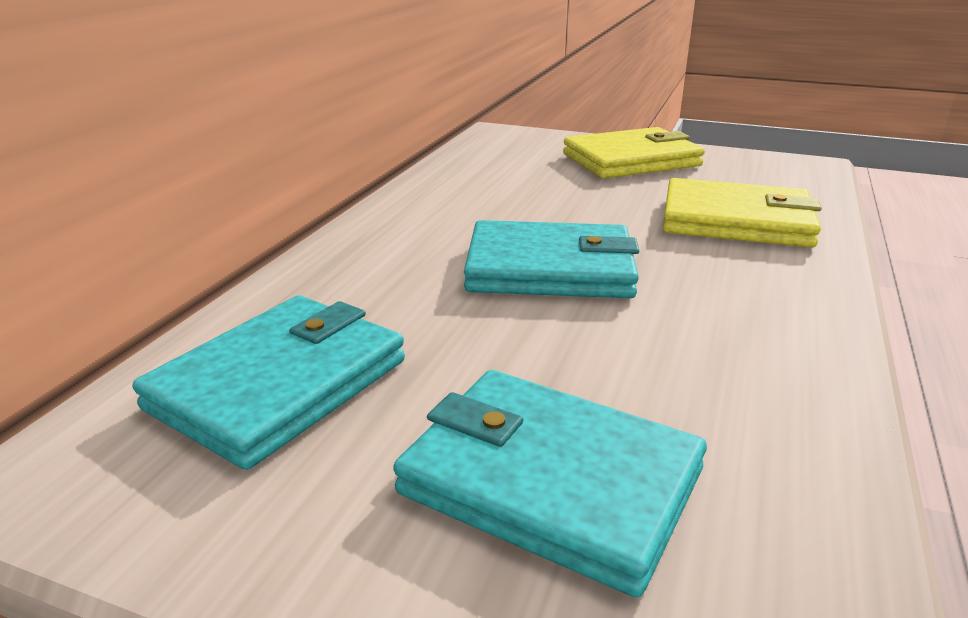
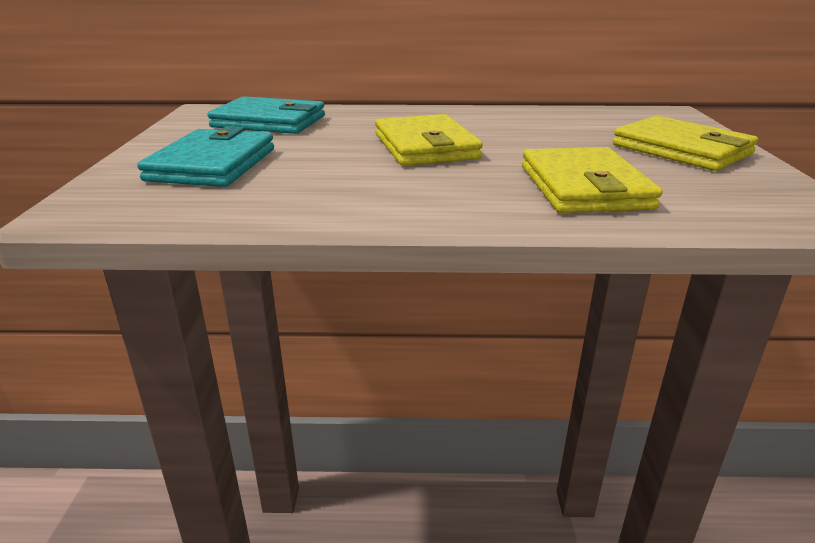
camera: 70 degrees right, 0 degrees up
(550, 268) = (425, 146): turquoise wallet -> yellow wallet

